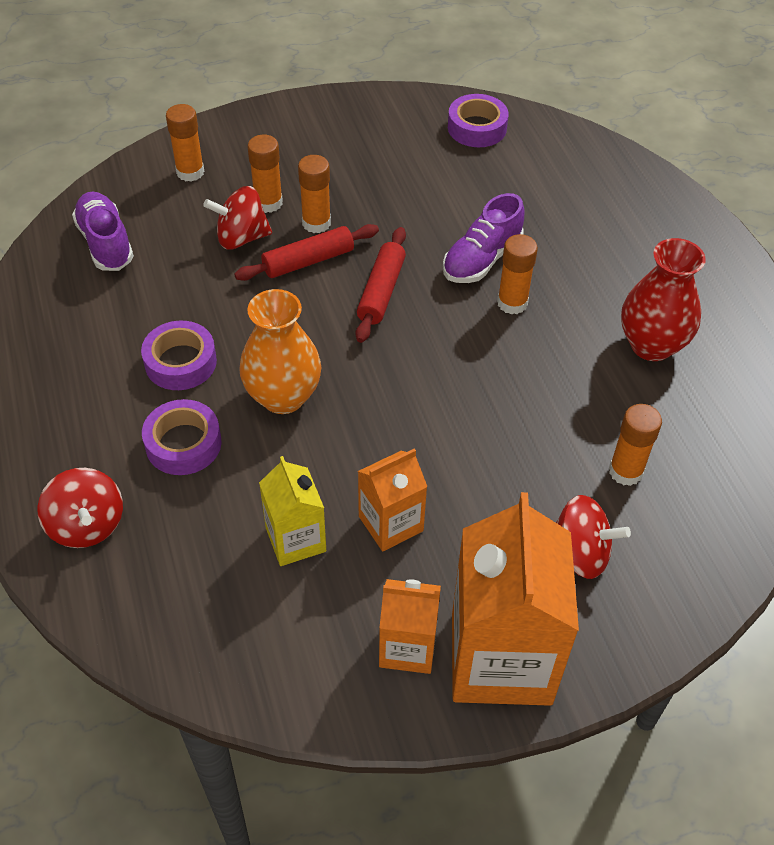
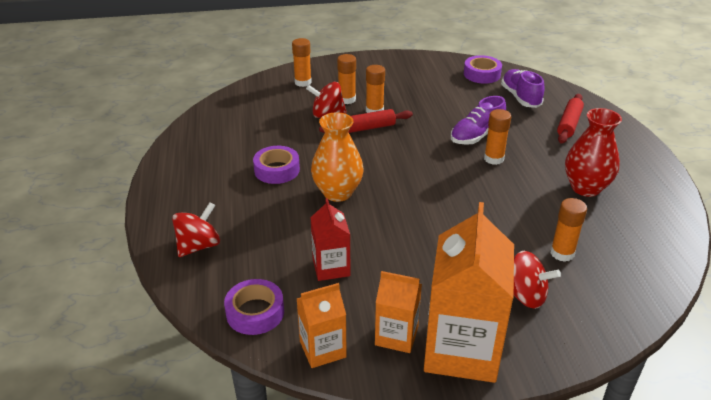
camera: 10 degrees right, 15 degrees down
(87, 525) = (199, 246): red spinning top -> red spinning top turned 120 degrees counterclockwise
(106, 243) = (245, 110): purple shoe -> purple shoe (520, 97)
(183, 444) = (269, 210): purple tape -> purple tape (255, 312)
(295, 539) = (331, 267): yellow carton -> red carton
(381, 291) = (409, 146): red rolling pin -> red rolling pin (569, 124)
(391, 524) = (396, 265): orange carton -> orange carton (322, 349)

